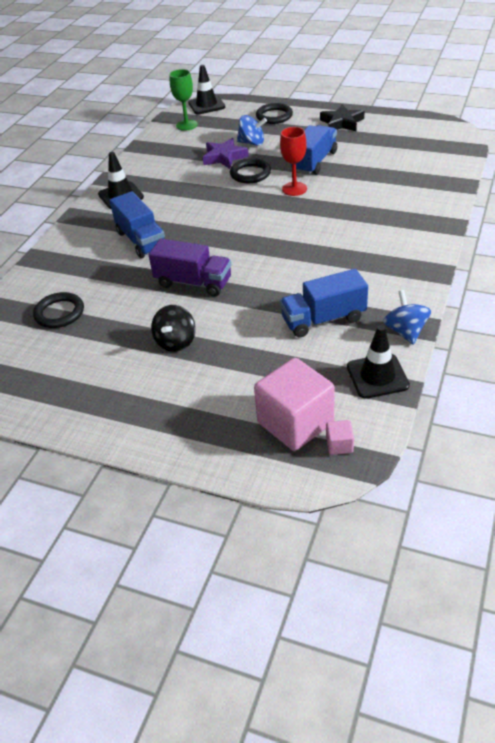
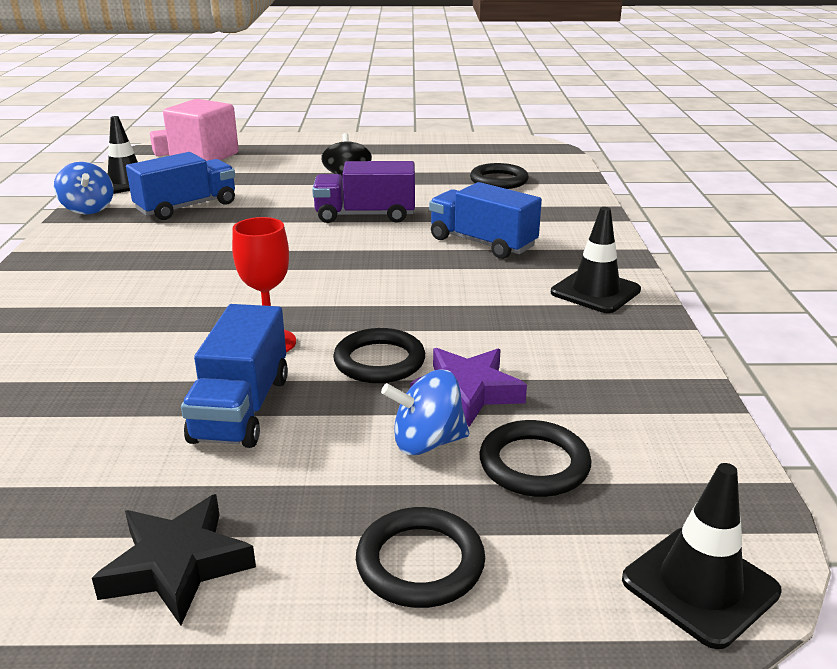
camera: 155 degrees right, 15 degrees down
(186, 125) = (665, 479): green goblet -> none
(222, 133) = (534, 464): none -> black ring

